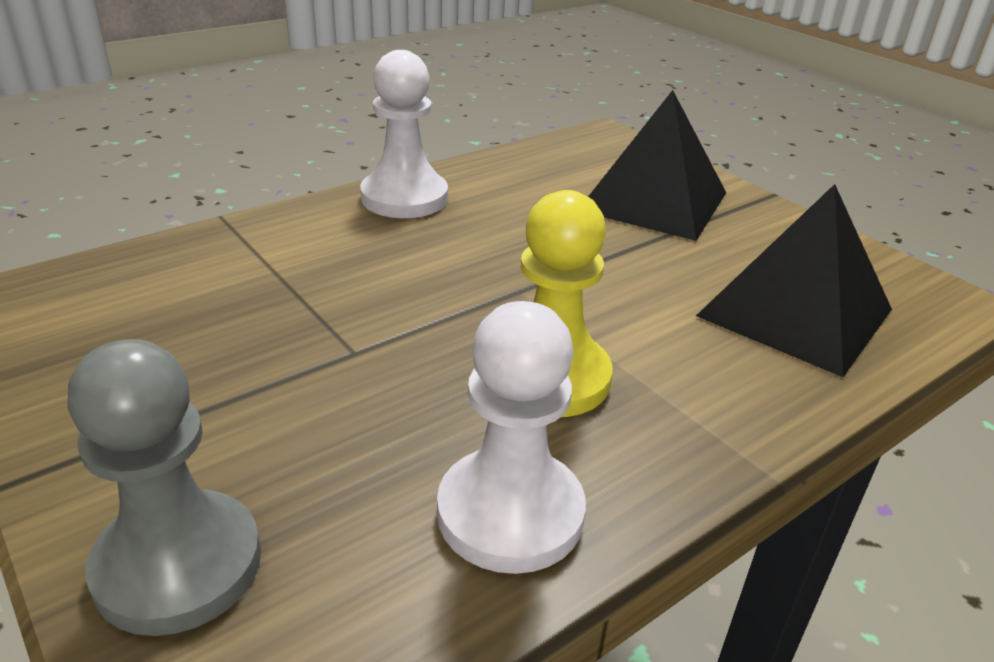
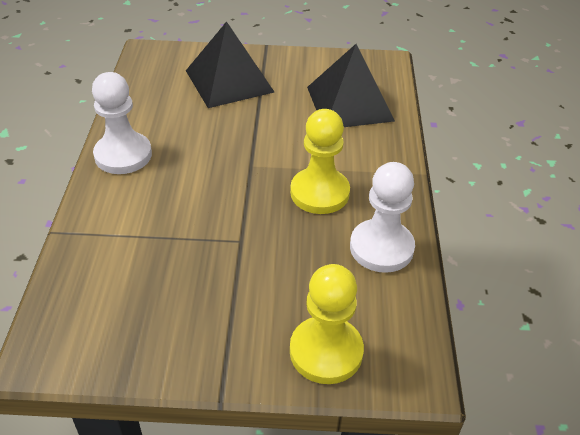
camera: 50 degrees left, 10 degrees up
(178, 565) = (326, 351): grey pawn -> yellow pawn

